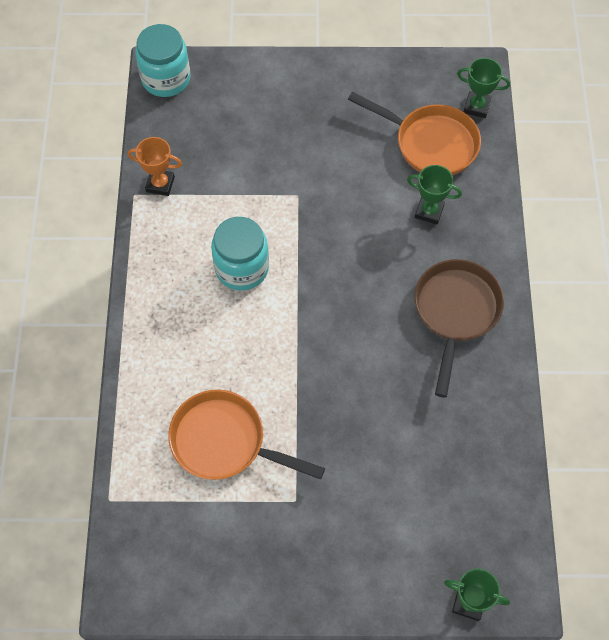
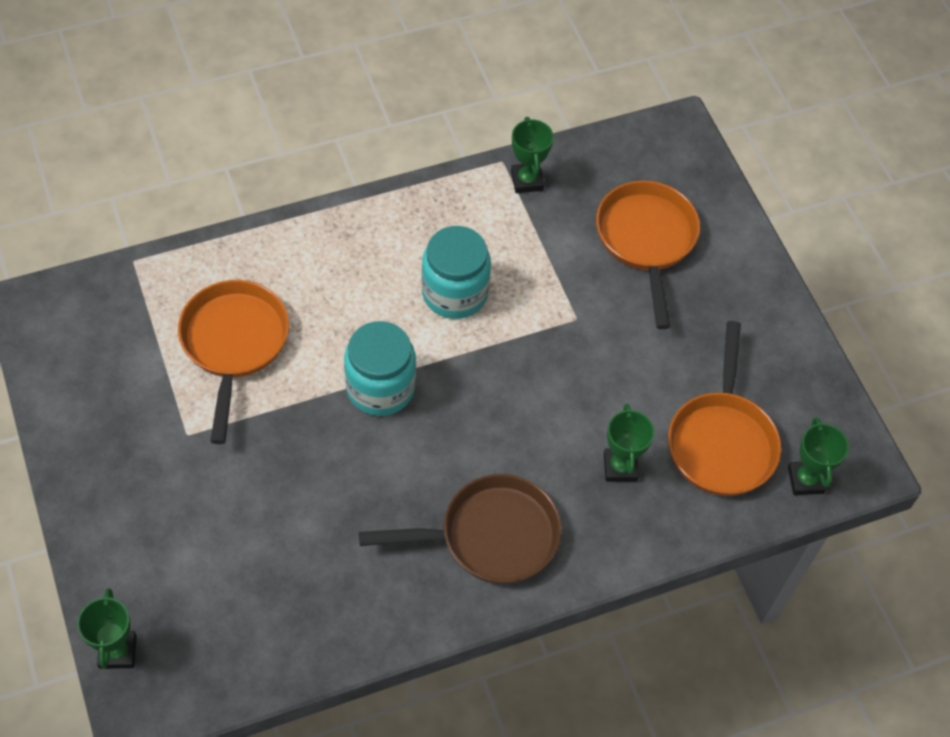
camera: 65 degrees right, 5 degrees down
(160, 184) = (527, 180): orange trophy -> green trophy
(166, 78) = (669, 139): turquoise jar -> turquoise jar (380, 387)
(249, 126) = (646, 241): none -> orange pan

